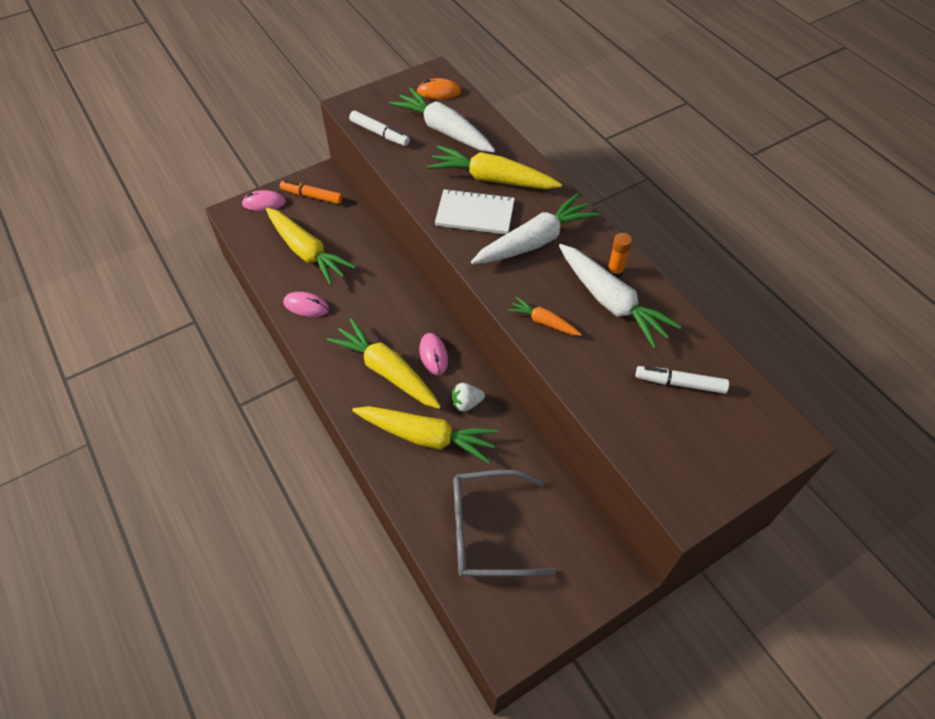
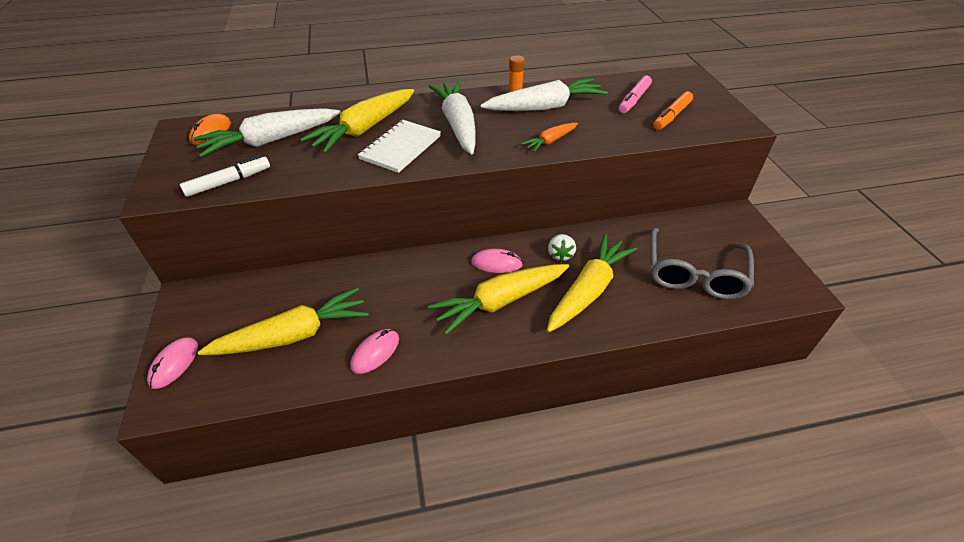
camera: 70 degrees left, 10 degrees down
(312, 196) = (208, 312): orange marker -> orange marker (671, 116)
(680, 383) = (634, 100): white marker -> pink marker

